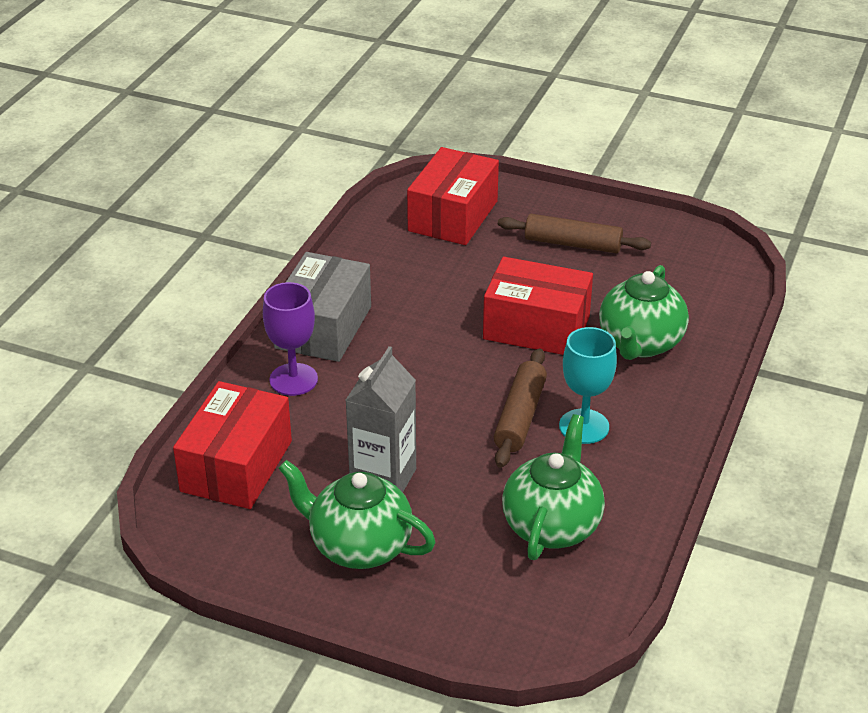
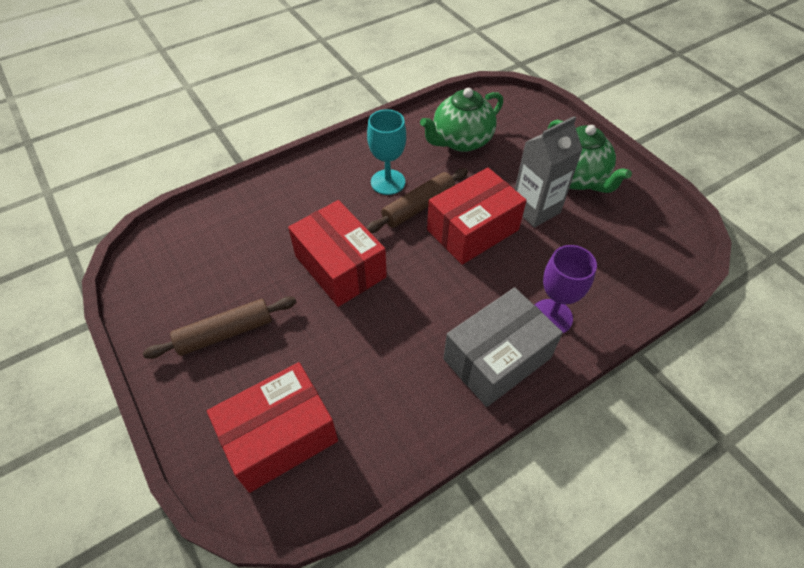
camera: 145 degrees left, 15 degrees up
(236, 466) = (629, 264): red box -> red box (472, 230)
(572, 244) = (225, 333): brown rolling pin -> brown rolling pin turned 75 degrees counterclockwise
(640, 343) = (290, 217): green teapot -> none

